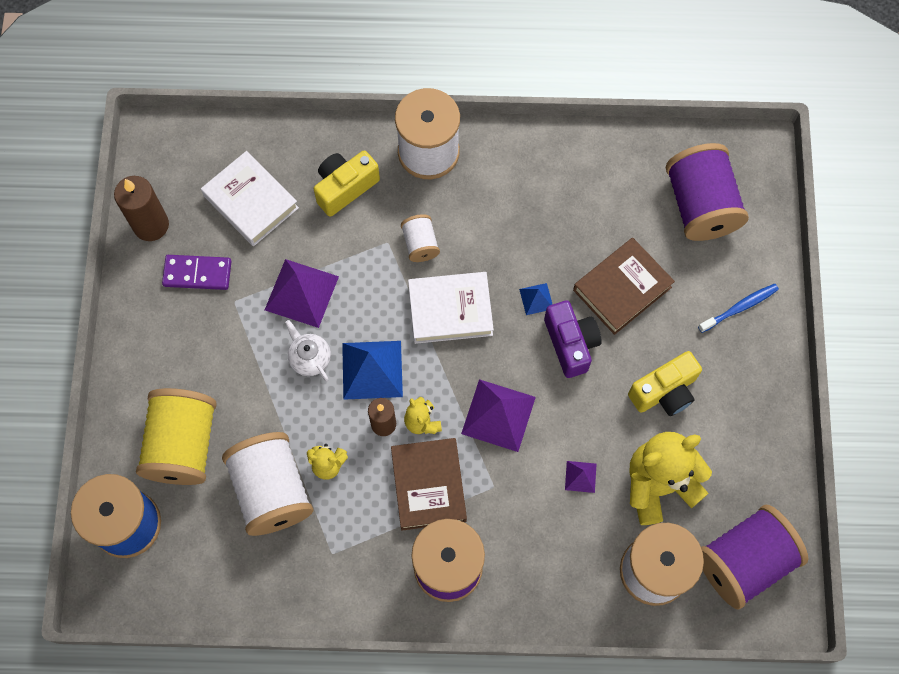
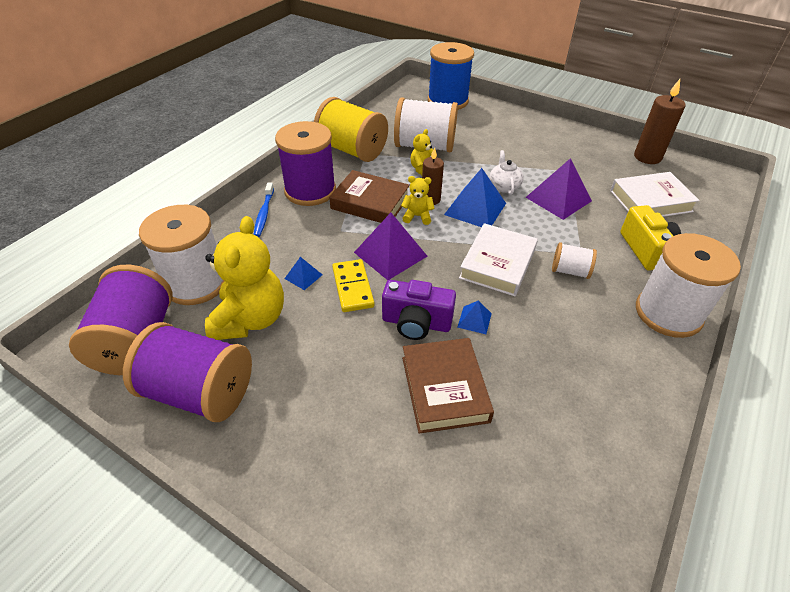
camera: 120 degrees right, 25 degrees down
(183, 445) = (479, 127): yellow spool -> yellow spool (352, 150)
(197, 273) = (598, 163): purple domino -> none
(310, 358) = (504, 186): white teapot -> white teapot turned 90 degrees counterclockwise
(565, 422) = (352, 287): none -> yellow domino
(580, 476) = (303, 276): purple pyramid -> blue pyramid
(664, 392) = (320, 366): yellow camera -> none
(700, 205) = (503, 528): purple spool -> purple spool (199, 392)
(739, 307) = (351, 488): blue toothbrush -> blue toothbrush (264, 214)

